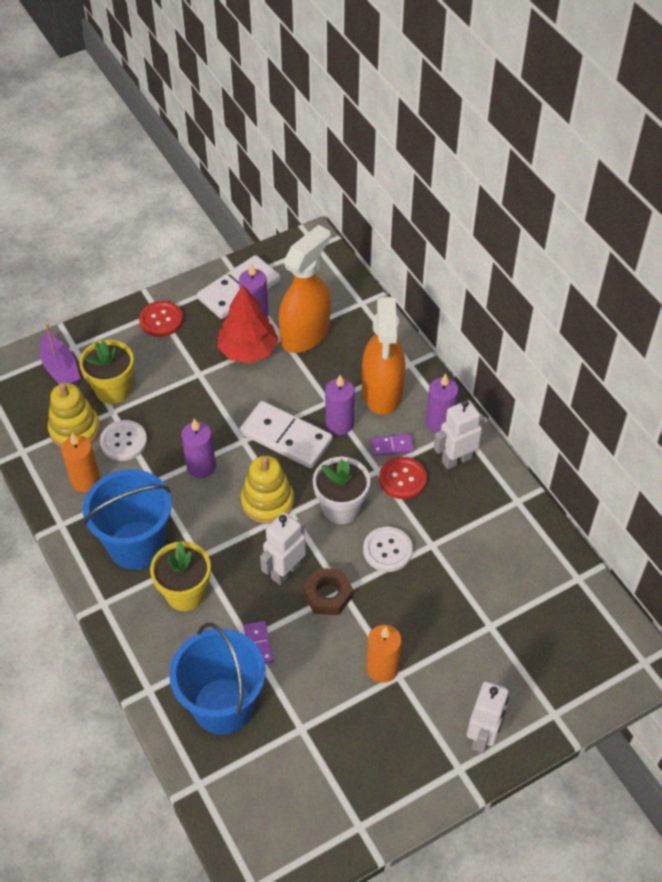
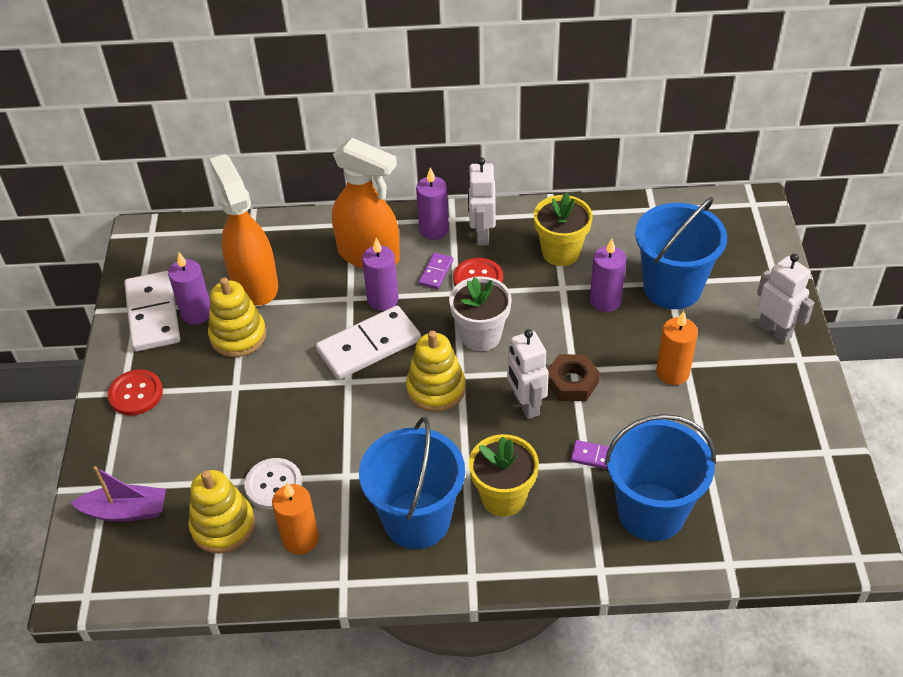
camera: 60 degrees left, 5 degrees down
(113, 390) = (196, 471): yellow flower pot -> yellow flower pot (561, 252)
(201, 467) = (356, 428): purple candle -> purple candle (605, 301)
(248, 350) = (238, 336): red tree -> yellow stacking toy
(387, 550) = (549, 320): white button -> none
(485, 631) = (672, 288): none -> blue bucket

